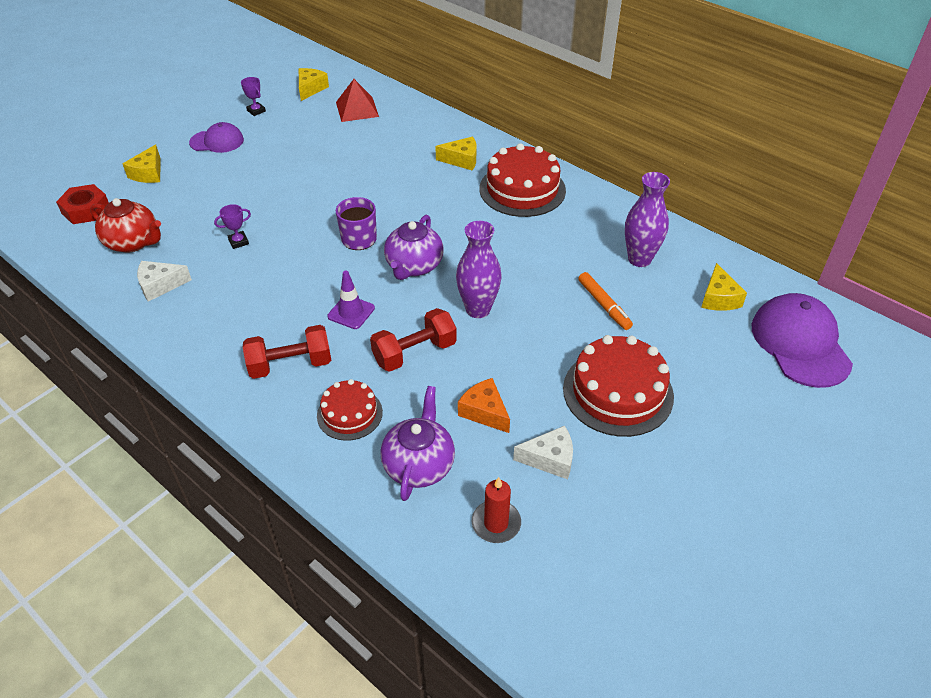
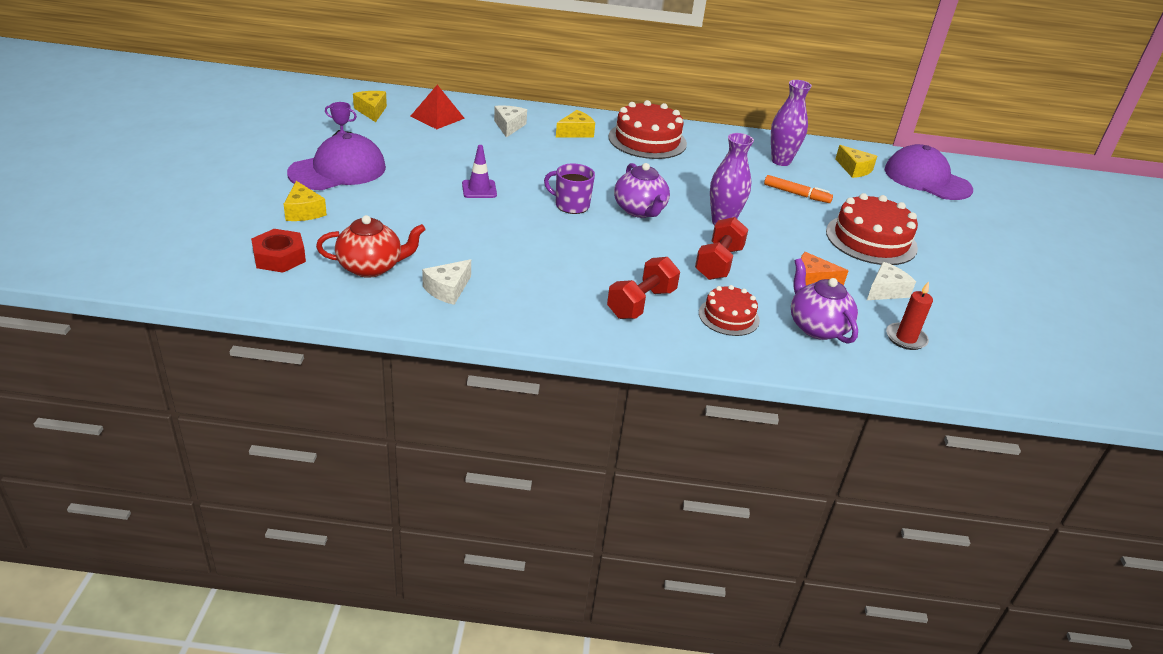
camera: 40 degrees left, 10 degrees down
(217, 141) = (338, 170): purple cap -> purple cap, size x1.68
(238, 242) = (472, 237): purple trophy -> none
(351, 312) = (636, 254): purple traffic cone -> purple traffic cone (479, 189)
(407, 136) = (509, 126): none -> white cheese

